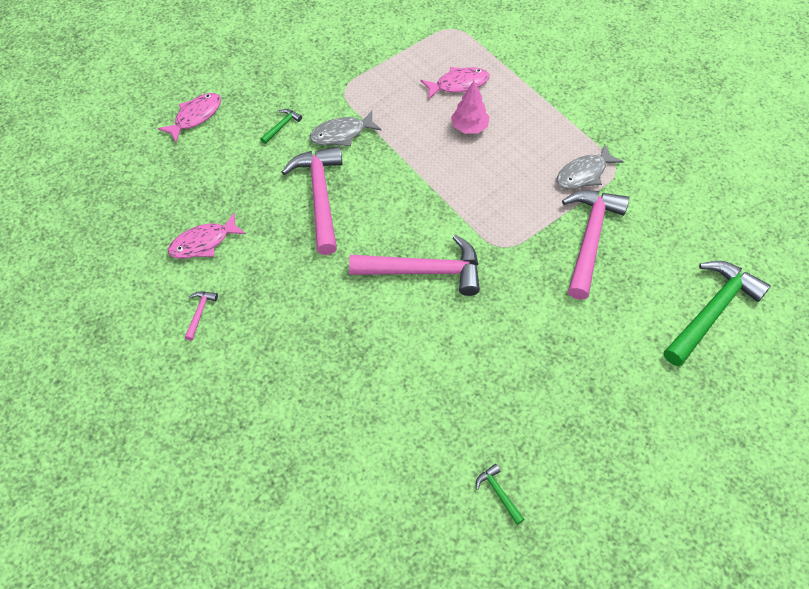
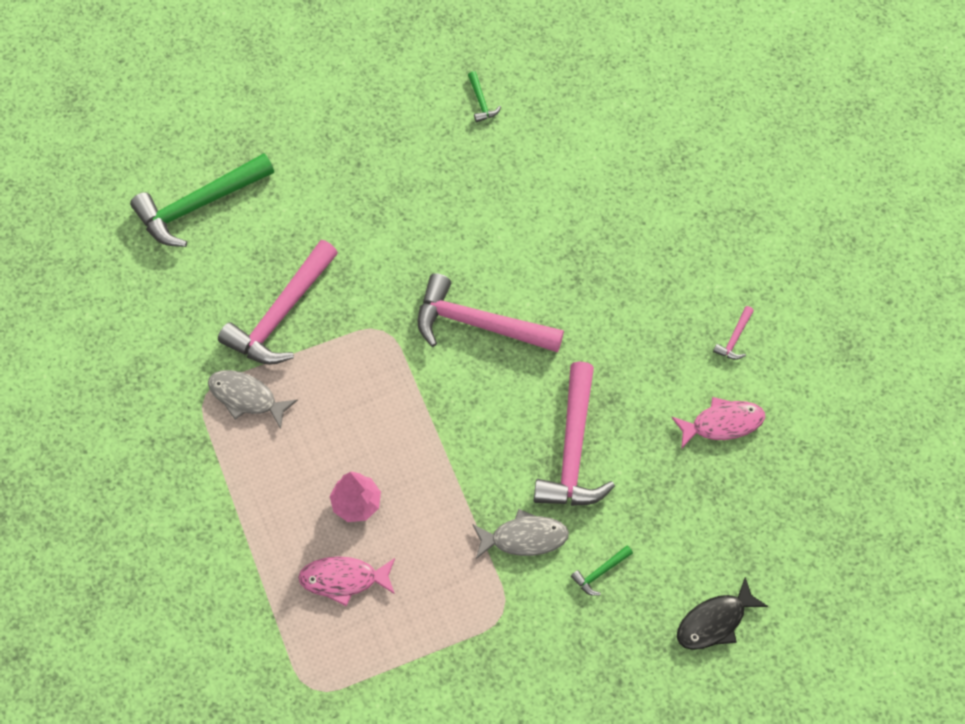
camera: 165 degrees left, 5 degrees up
(195, 116) = (714, 621): pink fish -> black fish
(584, 174) = (246, 397): grey fish -> grey fish turned 135 degrees counterclockwise

